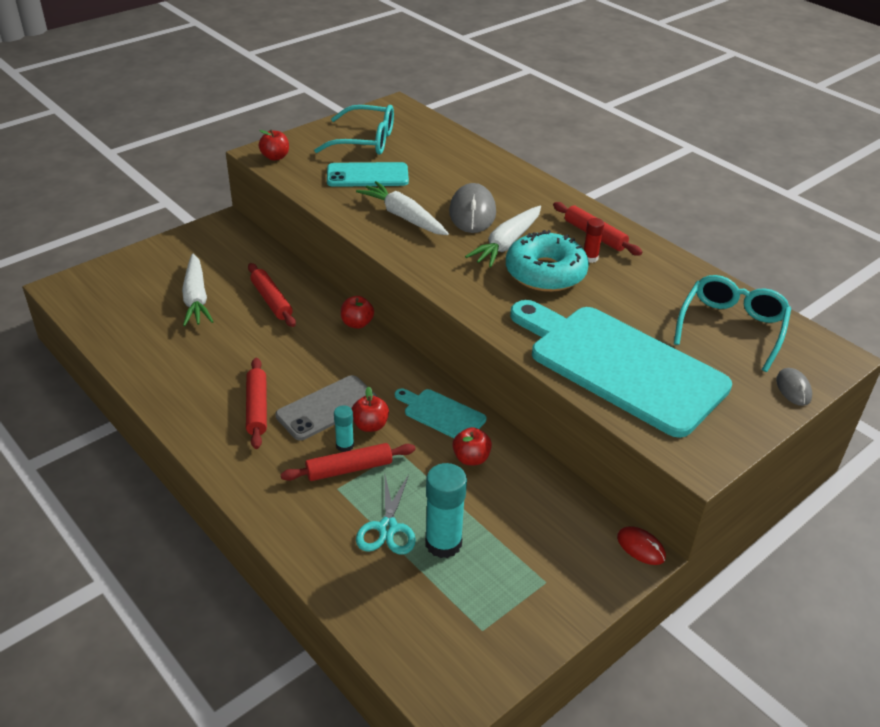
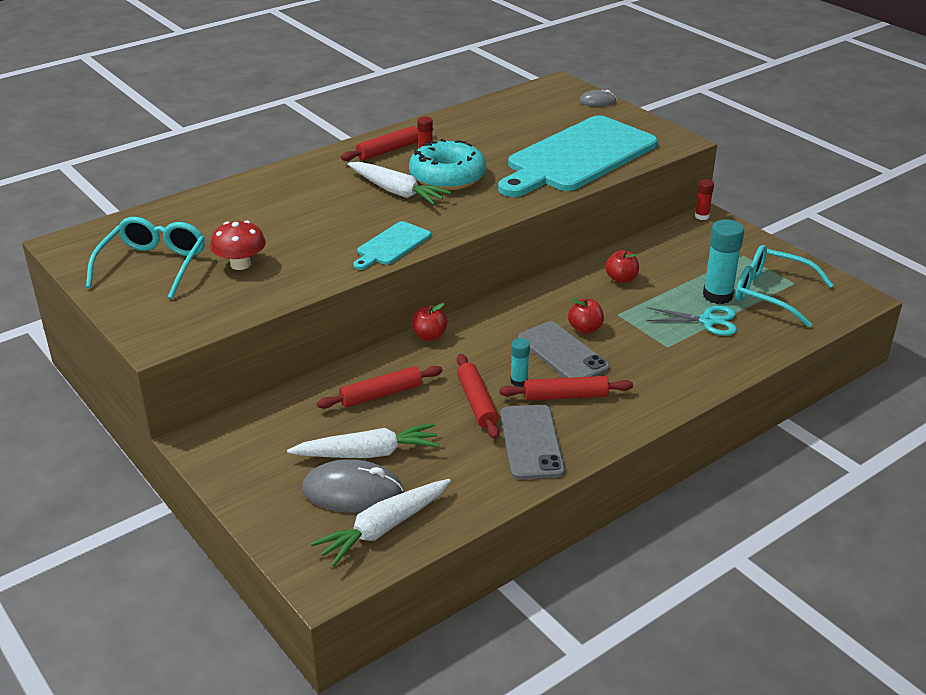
camera: 85 degrees left, 5 degrees down
(193, 385) = (531, 442): none -> grey phone
(275, 157) = (171, 329): red apple -> none
(345, 445) = (613, 342): turquoise glue stick -> turquoise glue stick (519, 381)
(349, 469) = (643, 340): red rolling pin -> red rolling pin (477, 402)
(367, 175) = (240, 264): turquoise phone -> red mushroom
(403, 217) = (337, 244): white carrot -> white carrot (383, 528)
(441, 414) = (567, 291): turquoise cutting board -> turquoise cutting board (391, 245)
(472, 212) = (336, 206): grey mouse -> grey mouse (352, 491)
(641, 547) = (702, 216): red mouse -> red glue stick
(731, 328) = (527, 112): turquoise glasses -> turquoise glasses (771, 294)

